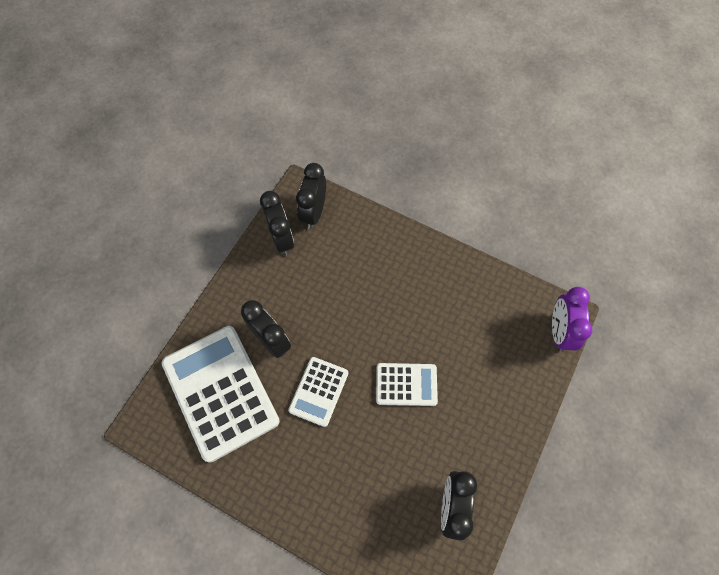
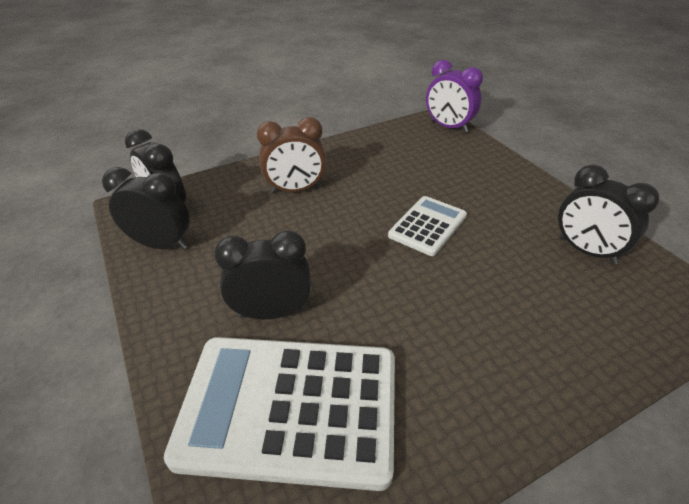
camera: 55 degrees left, 25 degrees down
(319, 391) = (379, 297): white calculator -> none
(386, 273) = (296, 189): none -> brown clock

